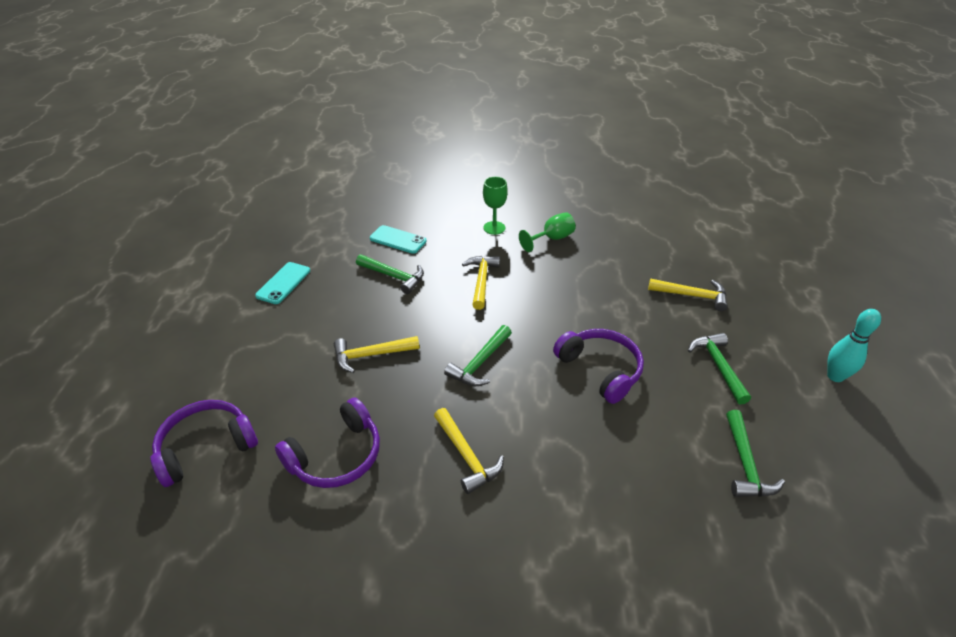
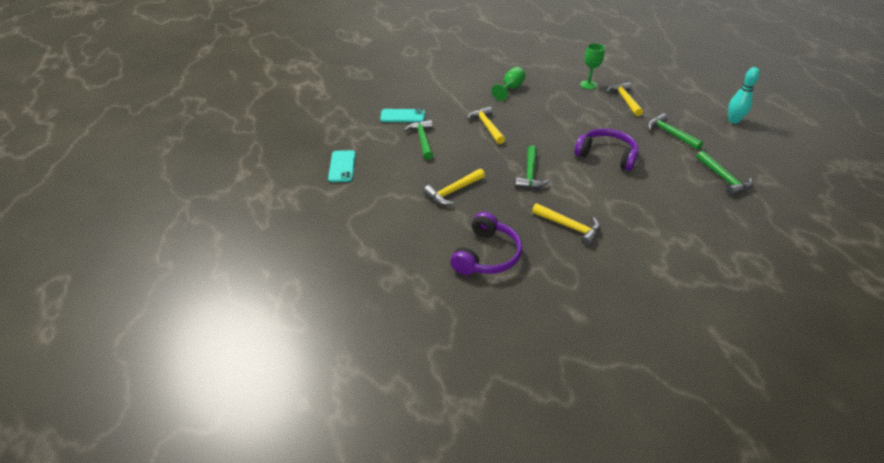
camera: 25 degrees left, 0 degrees up
(206, 447) = (389, 282): purple headphones -> none
(394, 276) = (422, 140): green hammer -> green hammer turned 105 degrees counterclockwise
(494, 228) = (465, 92): green goblet -> green goblet (588, 85)
(692, 295) = (625, 100): yellow hammer -> yellow hammer turned 90 degrees counterclockwise

